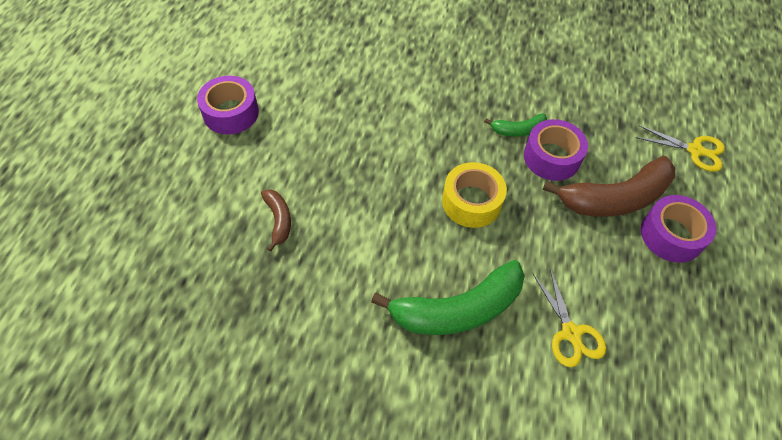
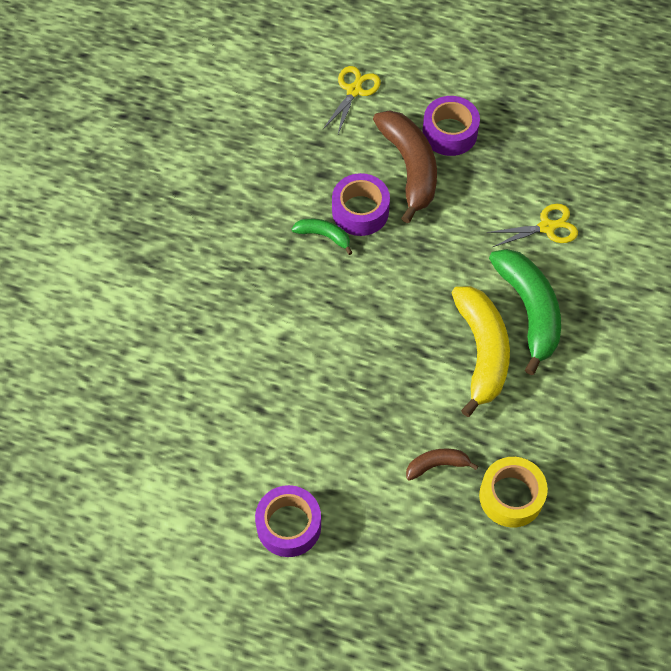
camera: 85 degrees left, 5 degrees up
(403, 261) = (481, 352): none -> yellow banana
(471, 202) = (414, 288): yellow tape -> yellow tape (511, 496)
(518, 130) = (324, 236): green banana -> green banana turned 60 degrees counterclockwise

